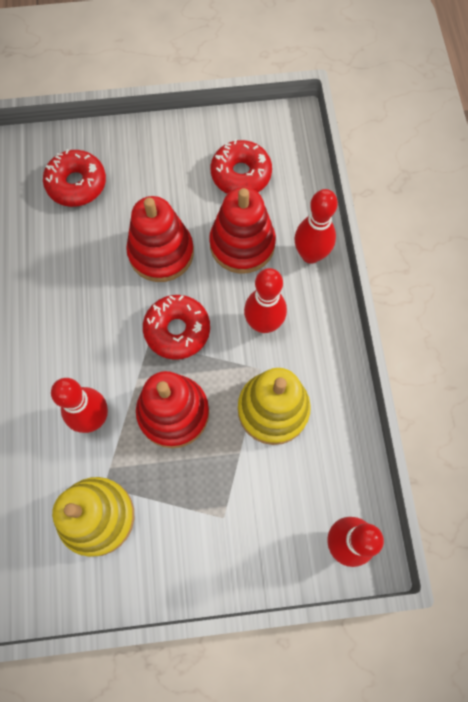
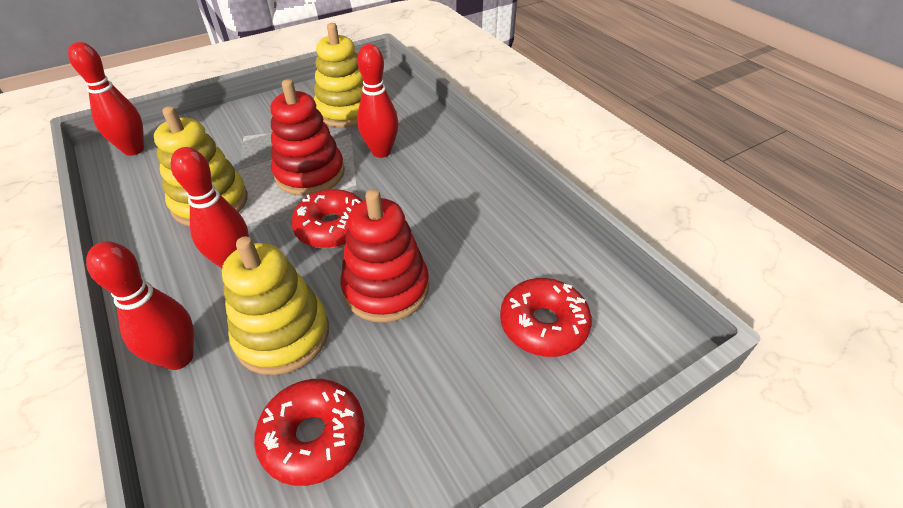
camera: 155 degrees right, 25 degrees down
(242, 244) = (282, 335): red stacking toy -> yellow stacking toy

